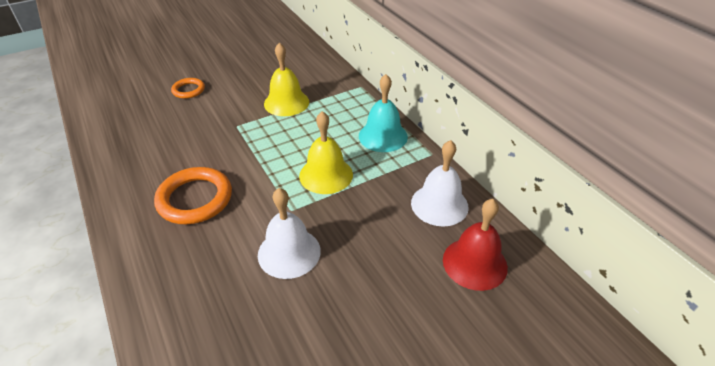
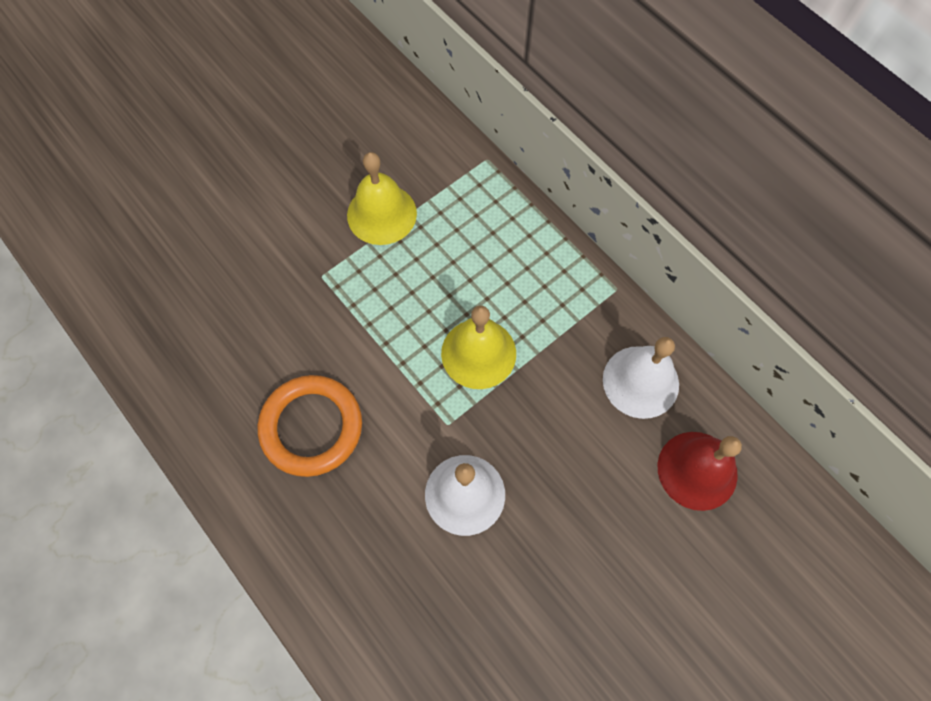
camera: 10 degrees left, 25 degrees up
(188, 90) = (219, 208): orange ring -> none
(383, 136) = (541, 264): turquoise bell -> none

